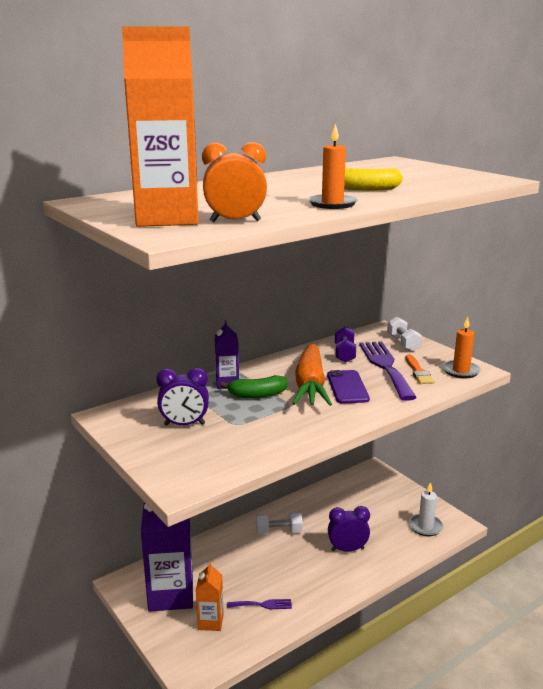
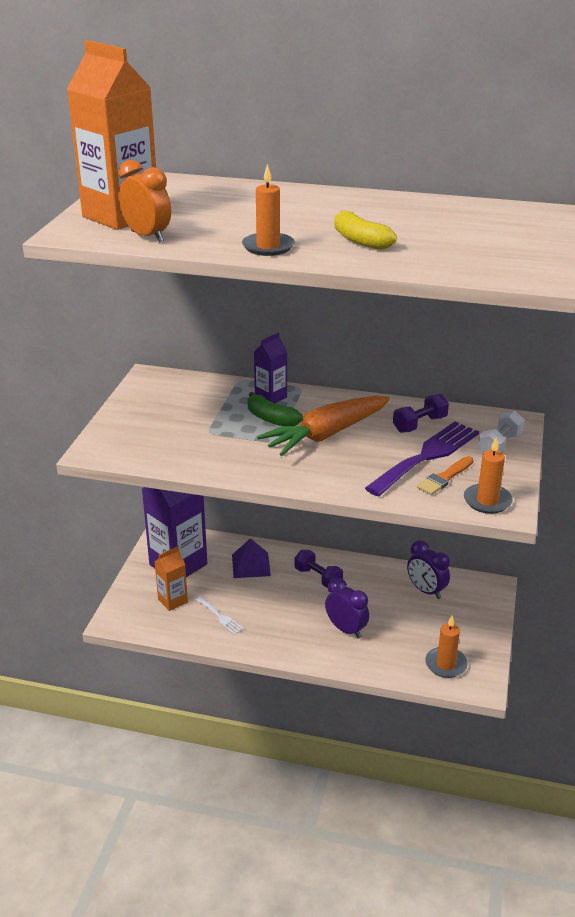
camera: 50 degrees right, 10 degrees up
(184, 424) = (179, 412): purple clock -> purple clock (426, 591)
(223, 555) = (251, 565): none -> purple pyramid
(262, 605) = (220, 617): purple fork -> white fork
(279, 531) = (318, 577): white dumbbell -> purple dumbbell
(347, 387) = (351, 454): purple phone -> none
(425, 526) = (446, 664): white candle -> orange candle

